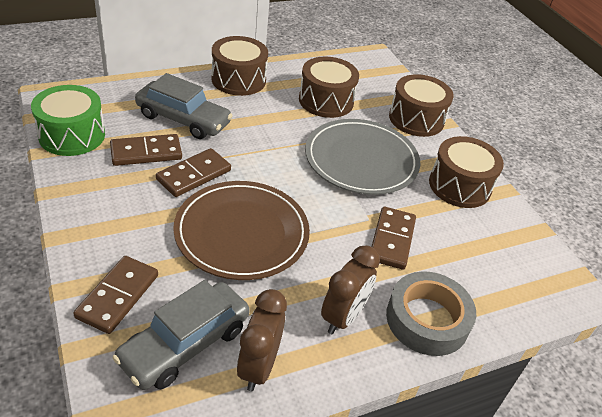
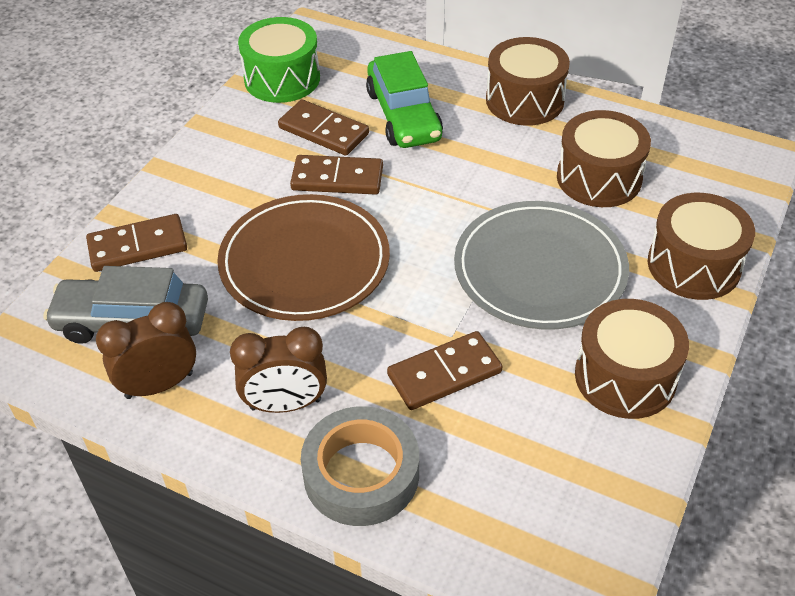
camera: 55 degrees right, 5 degrees up
(183, 119) = (403, 115): grey car -> green car

